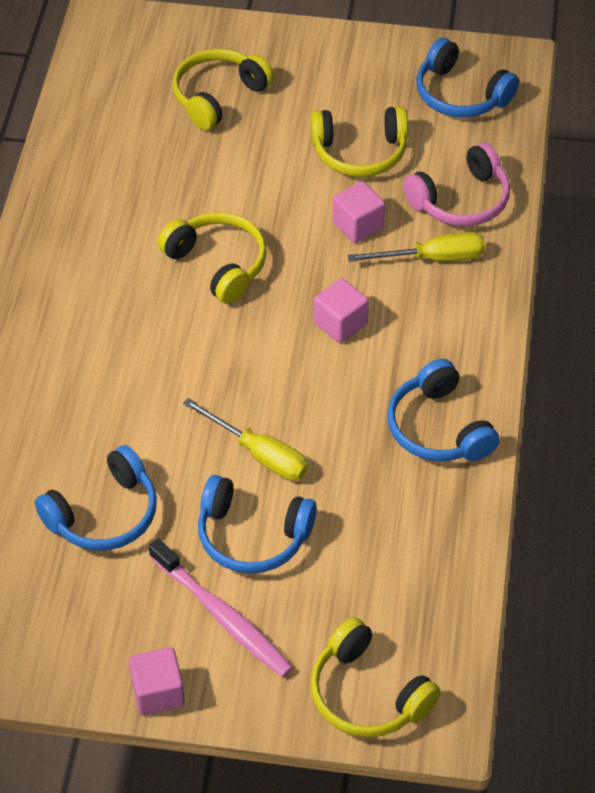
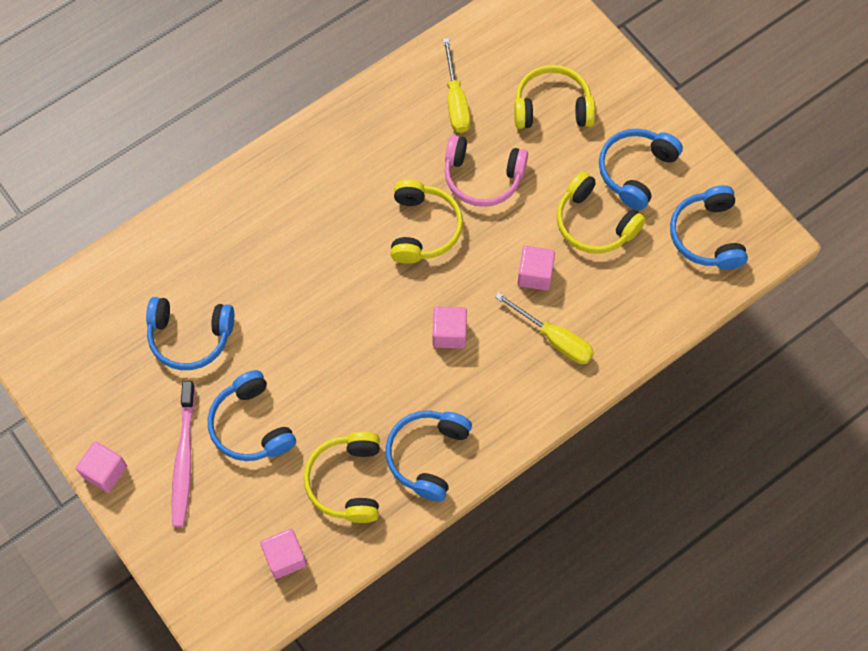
camera: 45 degrees right, 15 degrees up
(259, 454) = (310, 377): yellow screwdriver -> yellow screwdriver (455, 101)
(346, 92) = (636, 171): none -> blue headphones
(367, 694) = (206, 580): yellow headphones -> yellow headphones (347, 481)
(415, 612) = (285, 557): none -> pink cube
(460, 200) = (618, 313): pink headphones -> pink headphones (482, 177)

